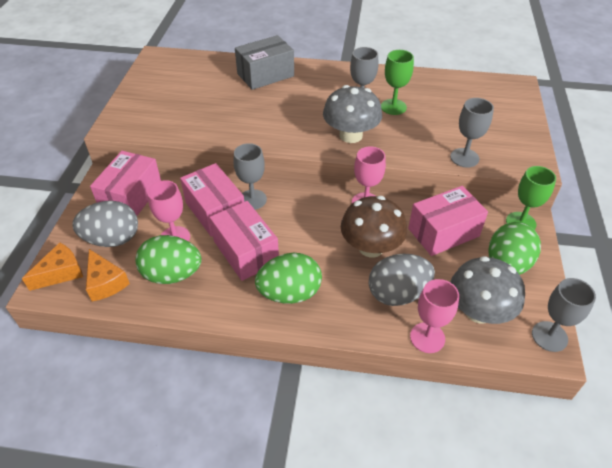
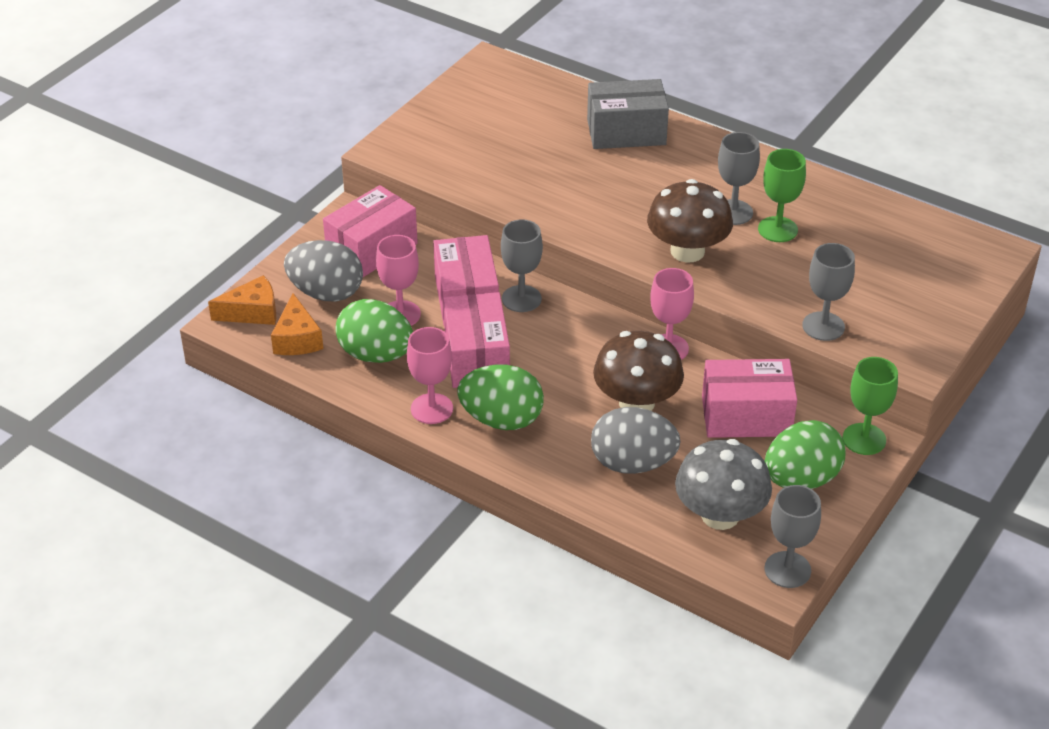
camera: 25 degrees right, 5 degrees down
(350, 135) = (687, 251): grey mushroom -> brown mushroom
(427, 337) = (634, 519): pink goblet -> pink goblet (431, 409)

